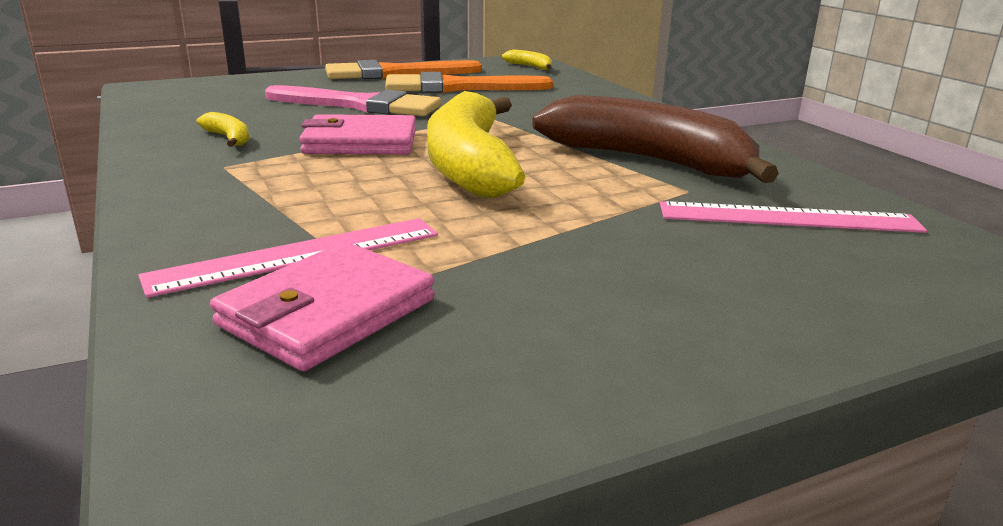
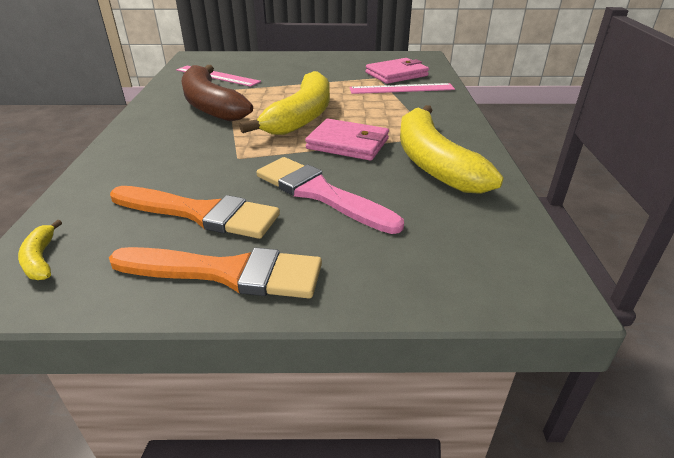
camera: 155 degrees left, 10 degrees up
(229, 138) = (433, 162): yellow banana -> yellow banana, size x2.49

